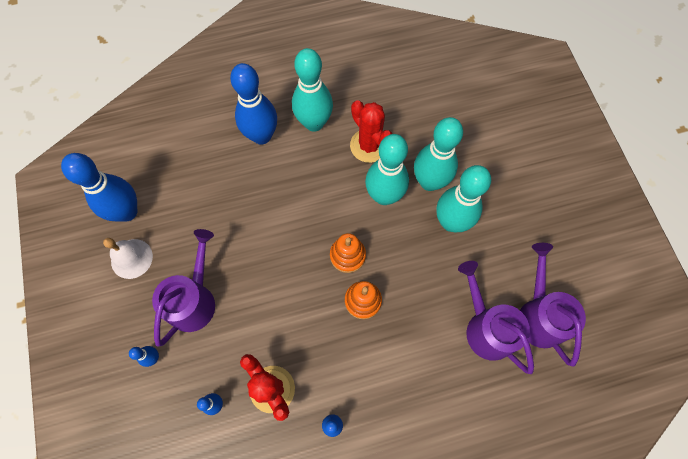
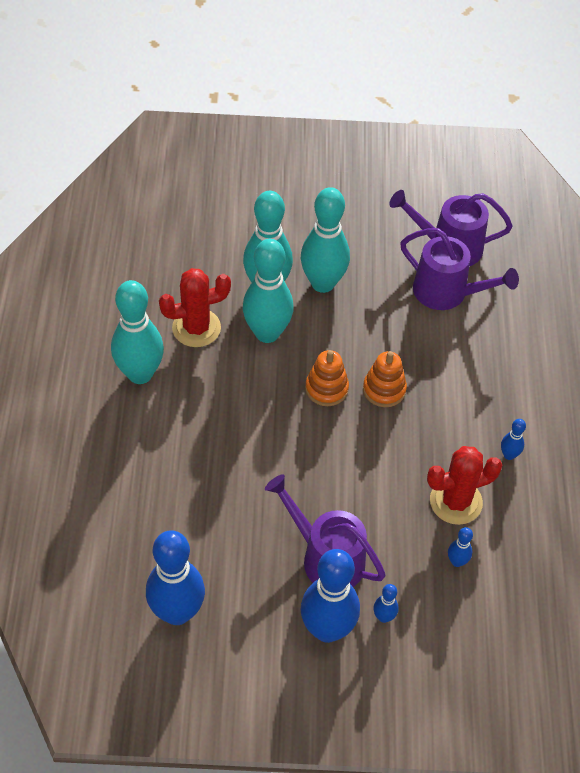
camera: 75 degrees left, 15 degrees down
(131, 258) = (246, 618): white bell -> none
(261, 136) = (132, 434): blue bowling pin -> blue bowling pin (327, 629)
(486, 327) = (447, 293): purple watering can -> purple watering can turned 135 degrees counterclockwise

